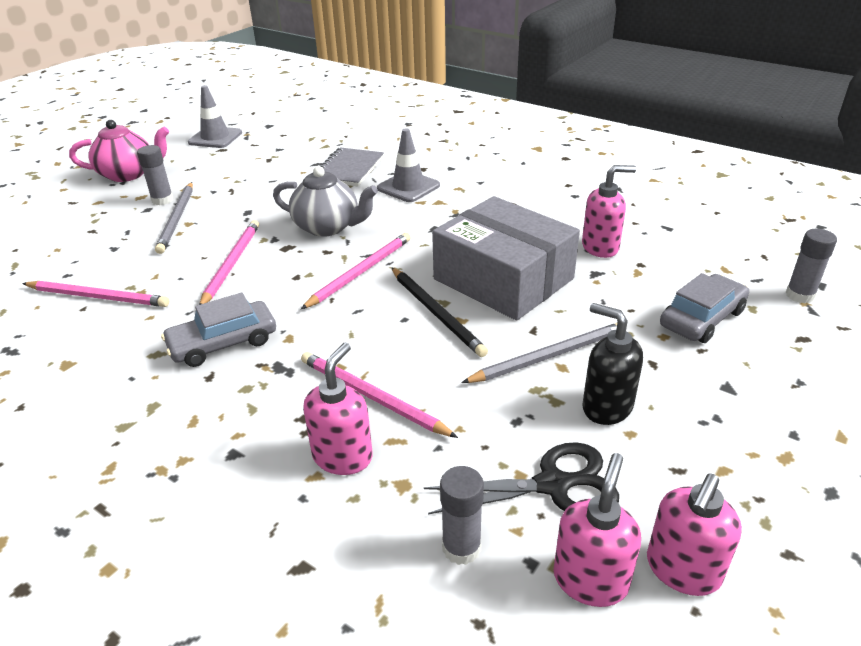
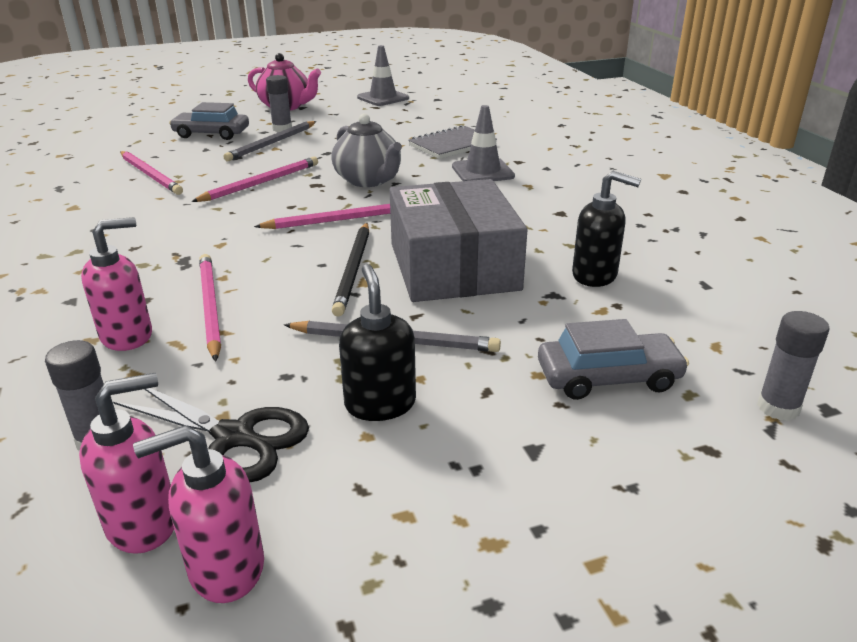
camera: 35 degrees right, 5 degrees down
(223, 343) = (175, 230): grey car -> grey car (211, 134)
(600, 247) = (595, 275): pink soap dispenser -> black soap dispenser

